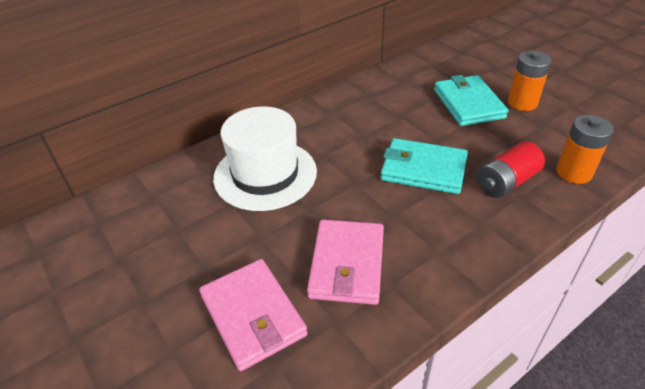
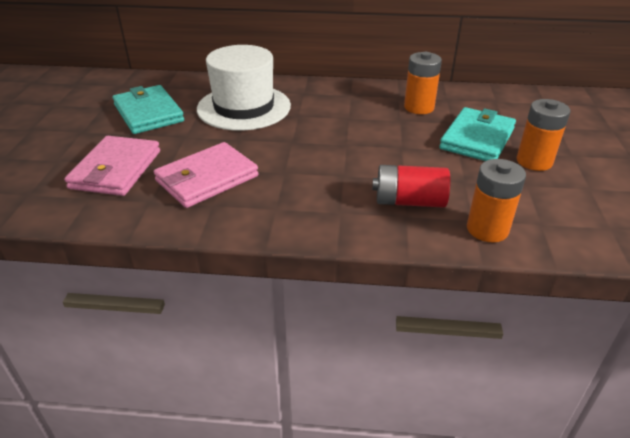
camera: 40 degrees right, 5 degrees down
(396, 97) = (419, 107): none -> orange battery
(423, 169) = (355, 159): turquoise wallet -> turquoise wallet (148, 113)

